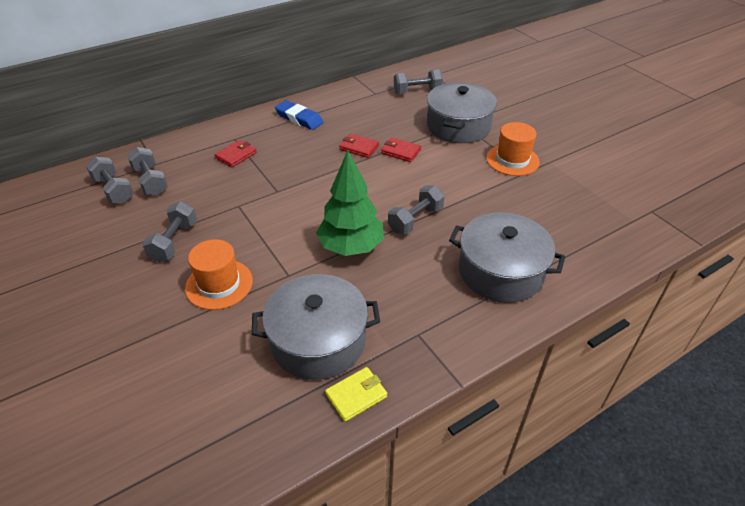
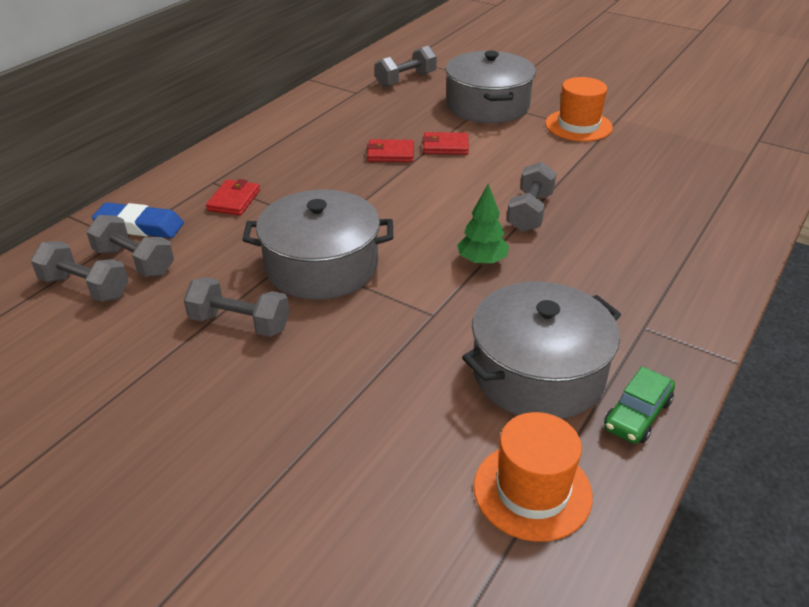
camera: 25 degrees left, 5 degrees down
(174, 242) = (240, 323): grey dumbbell -> grey dumbbell turned 60 degrees counterclockwise
(219, 284) = (351, 353): orange hat -> orange hat (532, 490)
(299, 118) = (282, 139): blue eraser -> blue eraser (139, 226)
(351, 247) = (482, 261): green tree -> green tree, size x0.57
(356, 395) = (637, 414): yellow wallet -> green car
(501, 271) = (670, 237): grey pot -> grey pot (322, 266)

